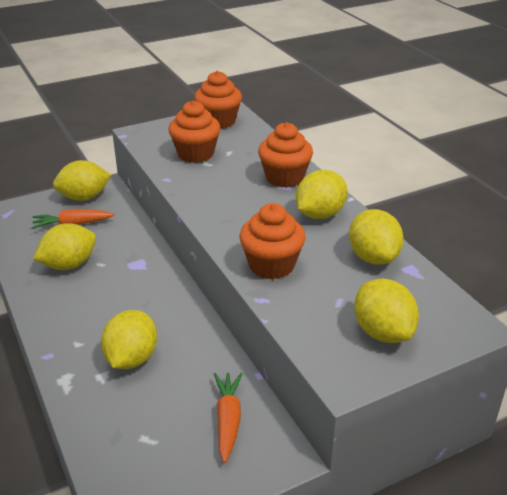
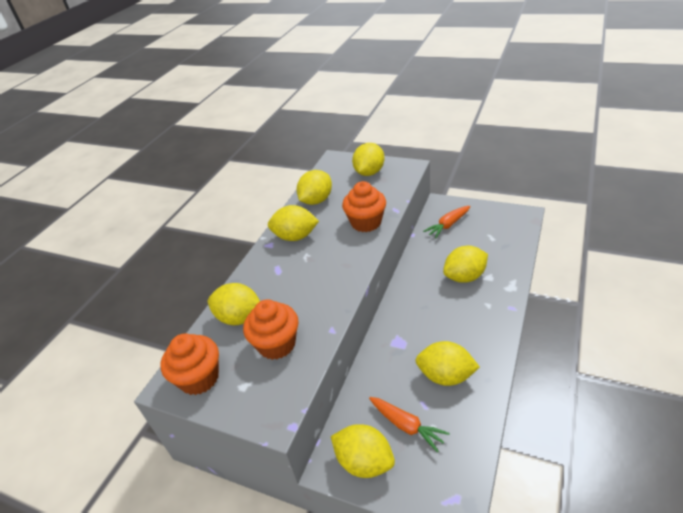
camera: 125 degrees left, 5 degrees up
(251, 150) = (239, 318): none -> yellow lemon
(284, 178) = (265, 276): orange cupcake -> none

